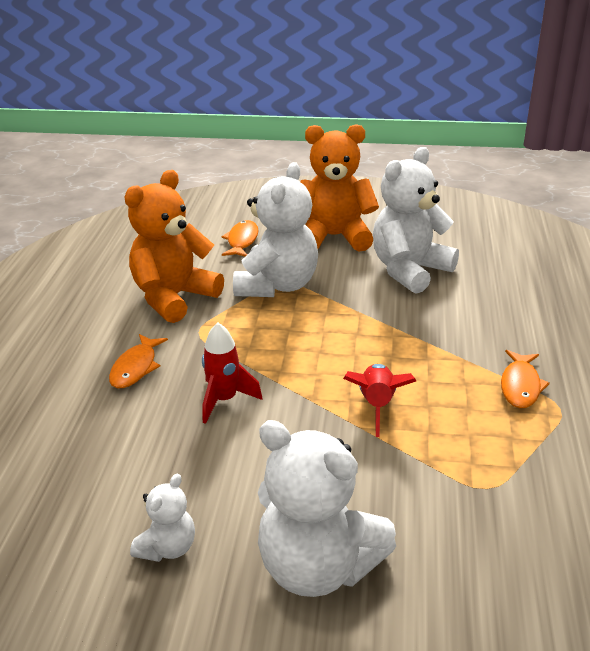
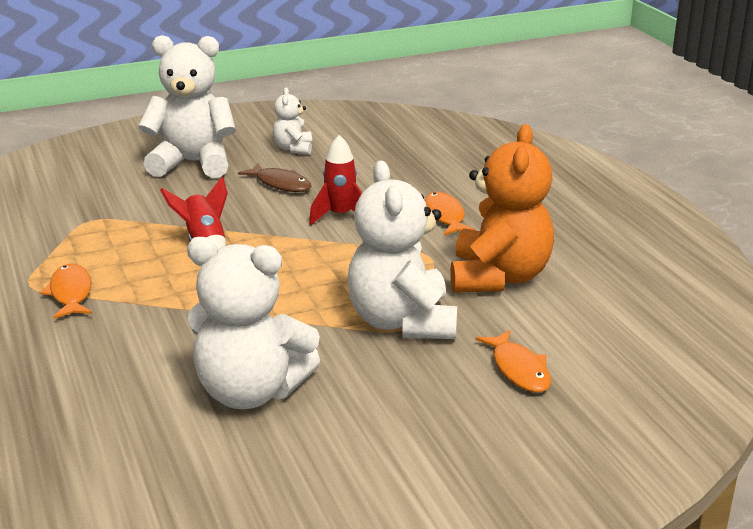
camera: 150 degrees right, 5 degrees down
(241, 474) = (280, 184): none -> brown fish
(334, 237) = (398, 417): orange teddy bear -> none
(409, 270) = (250, 392): white teddy bear -> white teddy bear turned 90 degrees clockwise

